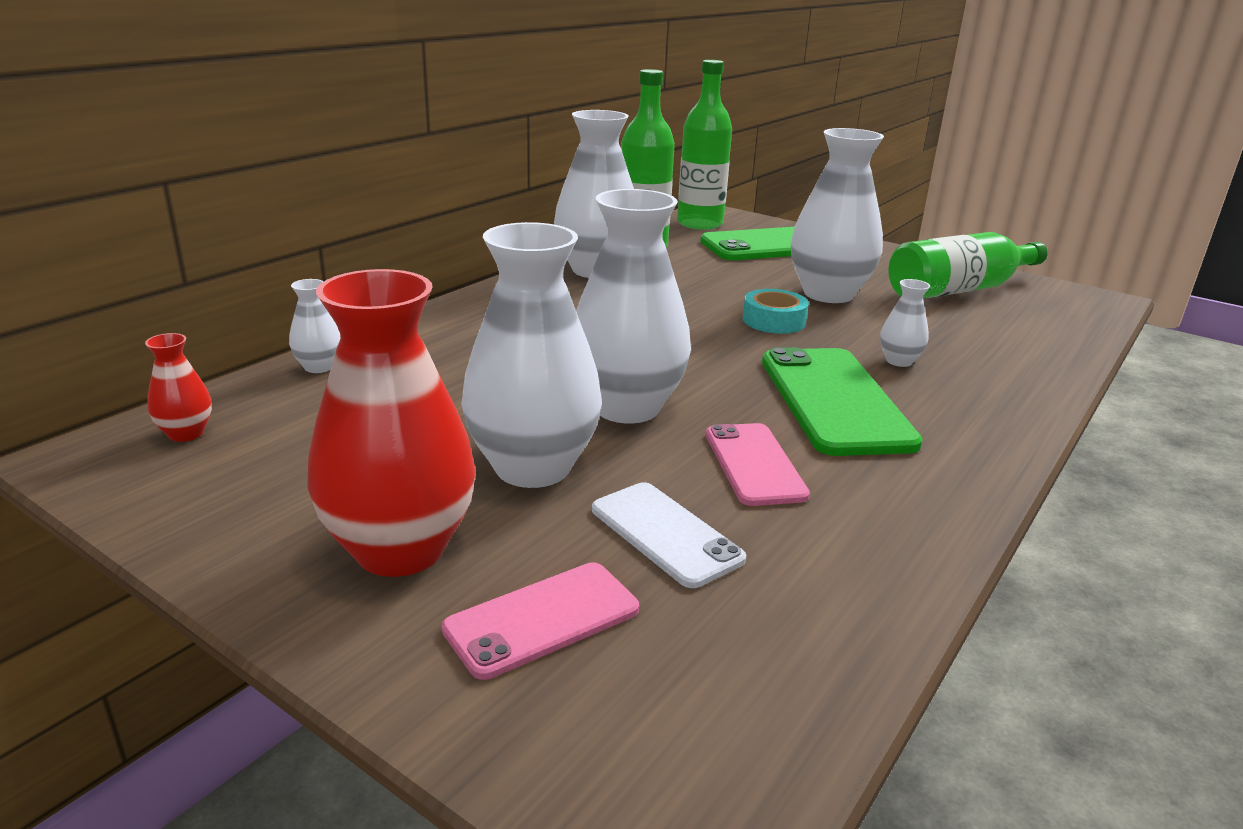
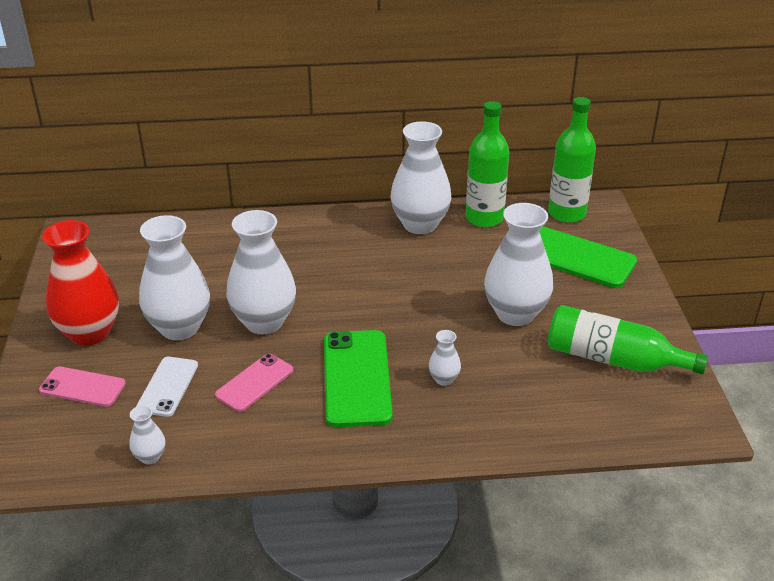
camera: 50 degrees right, 10 degrees up
(186, 433) = (108, 238): red vase -> none
(319, 367) = (195, 227): white vase -> white vase (150, 457)
(773, 321) = (438, 314): turquoise tape -> none
(834, 401) = (357, 378): green phone -> green phone turned 45 degrees counterclockwise

